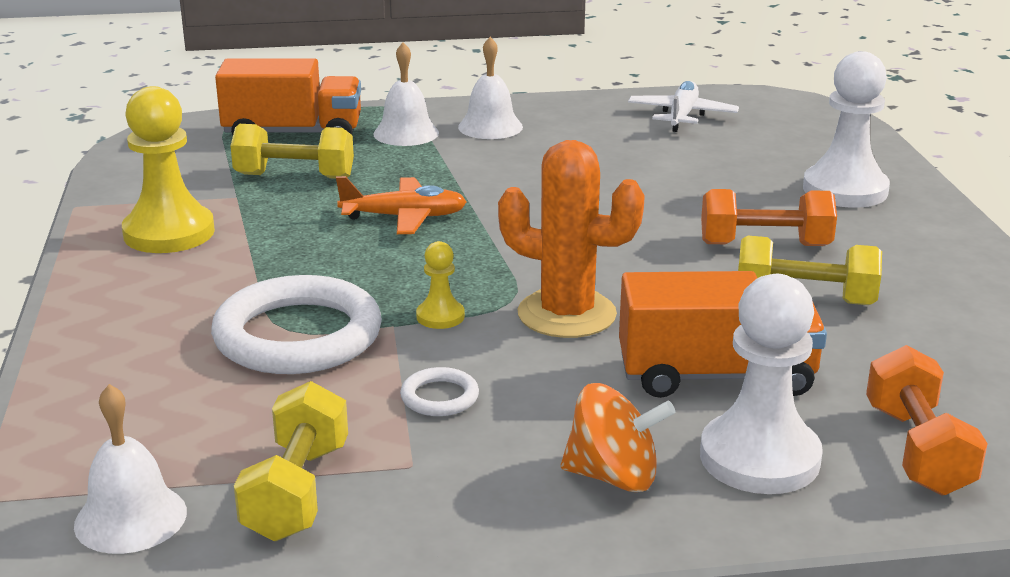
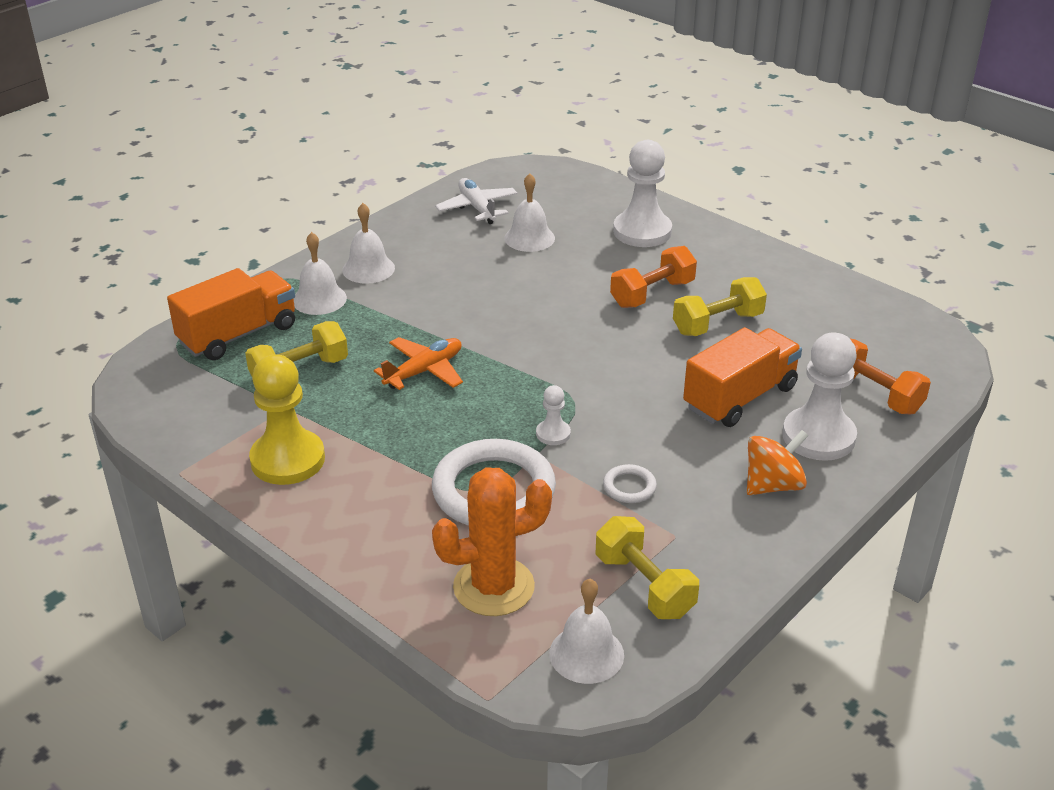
camera: 40 degrees left, 10 degrees up
(440, 316) = (553, 434): yellow pawn -> white pawn
(566, 314) = (617, 396): orange cactus -> orange cactus (493, 587)
(698, 155) = (529, 238): none -> white bell

